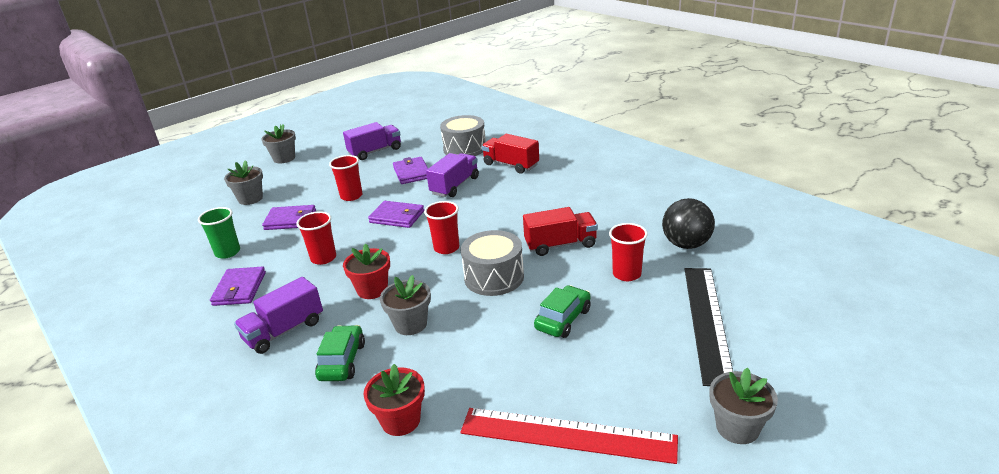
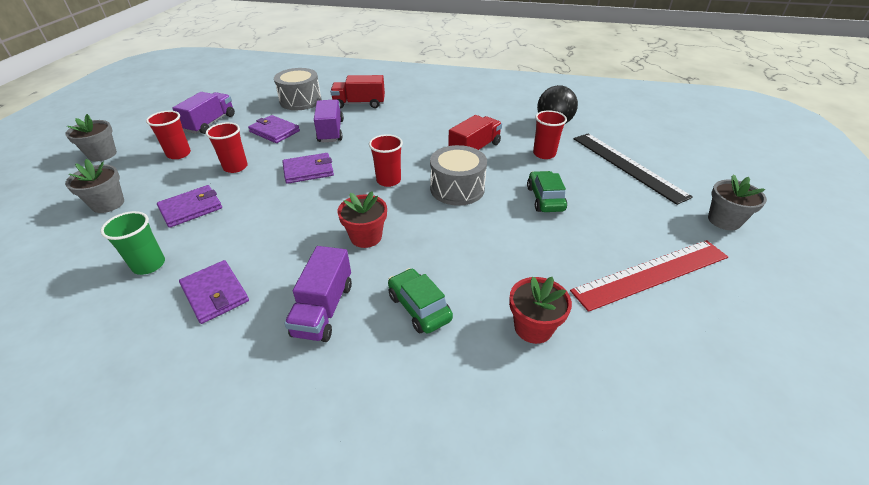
camera: 40 degrees left, 10 degrees up
(323, 258) = (278, 229): red cup -> red cup (179, 154)
(410, 324) = (438, 250): grey flower pot -> none

